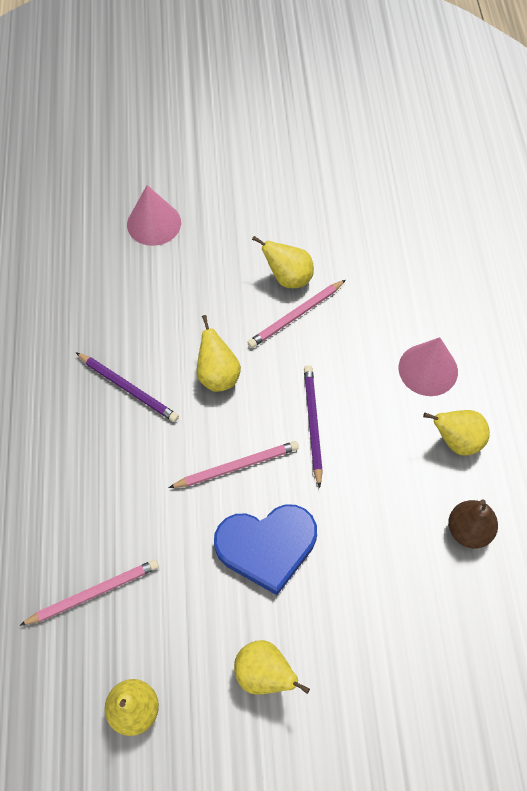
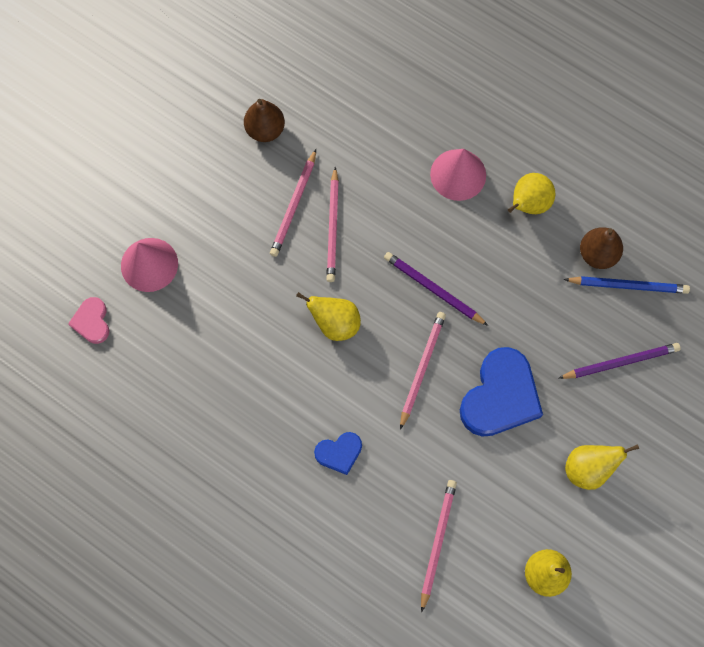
camera: 50 degrees left, 10 degrees up
(78, 221) = (92, 322): none -> pink heart
(112, 458) = (339, 453): none -> blue heart
(128, 388) = (289, 397): purple pencil -> purple pencil (620, 362)
(288, 278) = (294, 205): yellow pear -> pink pencil
(329, 216) = (265, 130): none -> brown pear
(466, 579) = (628, 285): none -> blue pencil

